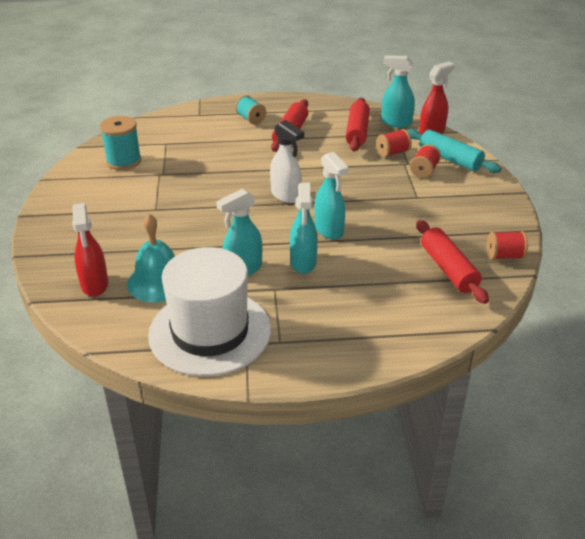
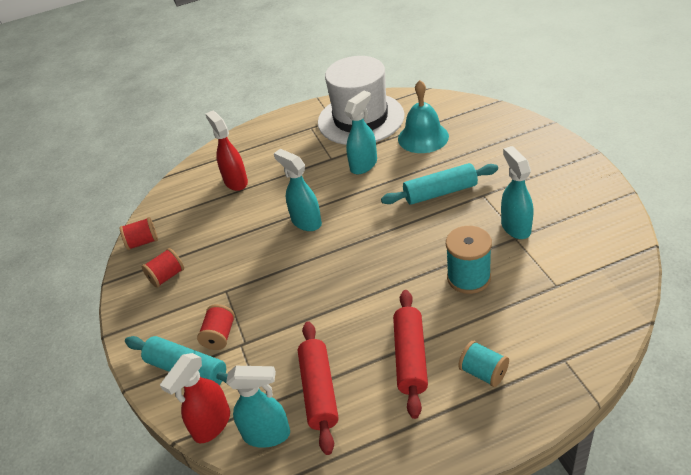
camera: 170 degrees right, 5 degrees up
(94, 285) = (468, 121): red spray bottle -> red spray bottle (235, 181)
(124, 161) = (575, 241): turquoise spool -> turquoise spool (468, 278)
(189, 221) = (440, 192): none -> turquoise rolling pin
(286, 195) = (365, 249): white spray bottle -> none
(303, 262) = (317, 184): turquoise spray bottle -> turquoise spray bottle (515, 227)
(393, 153) = (262, 359): red spool -> red spool (167, 276)
(448, 269) = (194, 214): red rolling pin -> none

